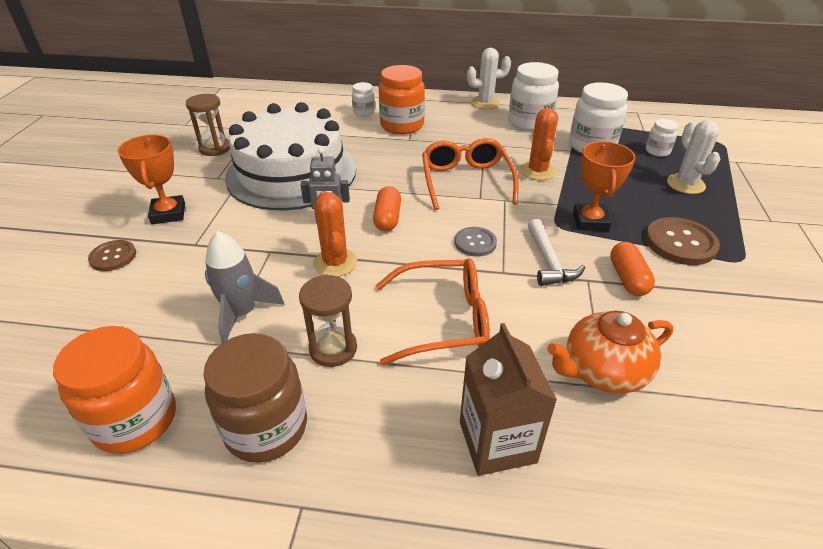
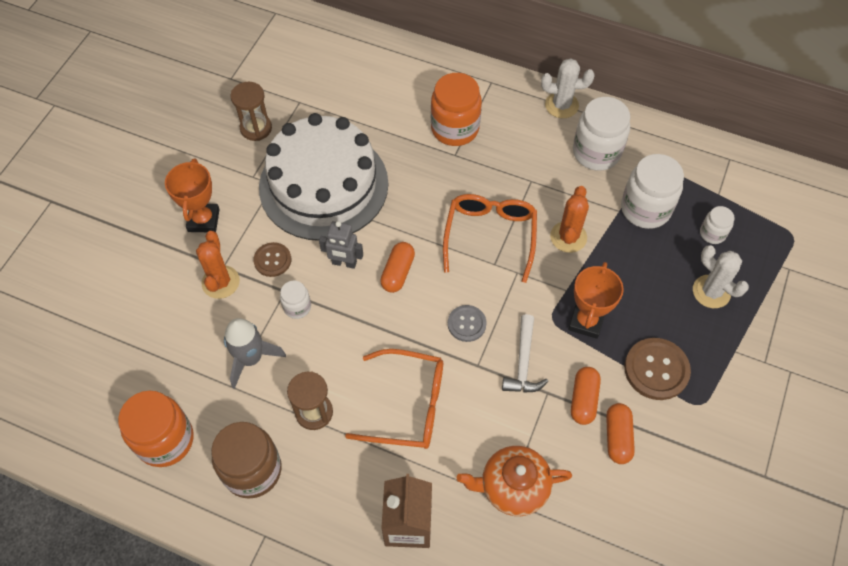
camera: 15 degrees right, 20 degrees up
(113, 257) = (154, 267): brown button -> brown button (272, 260)
(335, 263) = (337, 319): orange cactus -> orange cactus (220, 282)
(364, 112) = (421, 94): white jar -> white jar (297, 307)
(683, 302) = (617, 437): none -> orange capsule
(685, 184) = (711, 292): white cactus -> white cactus turned 45 degrees counterclockwise

